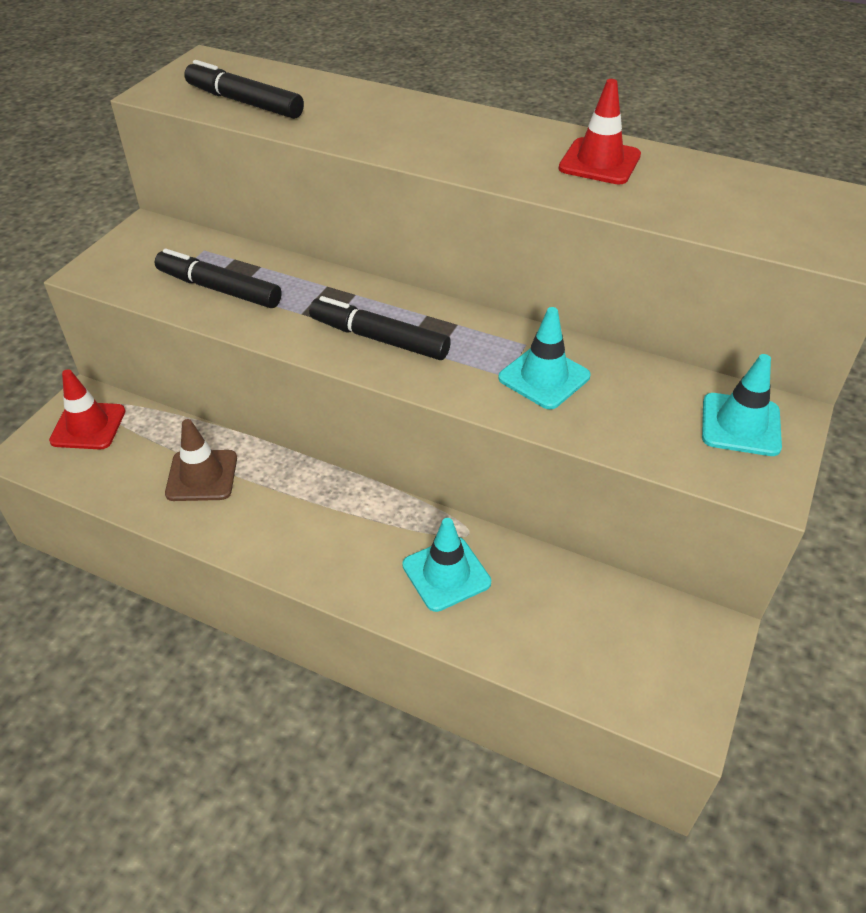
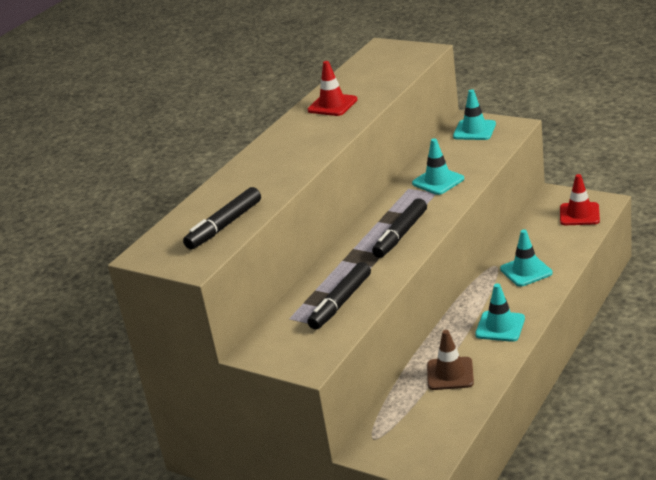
camera: 80 degrees left, 15 degrees down
(88, 426) = (397, 440): red traffic cone -> red traffic cone (579, 214)
(297, 534) = (500, 326): none -> turquoise traffic cone

